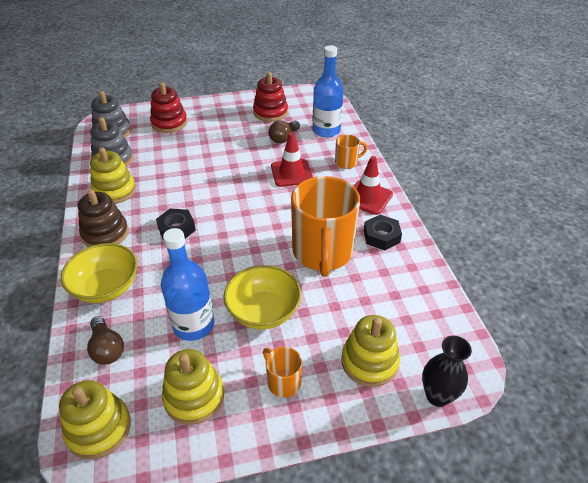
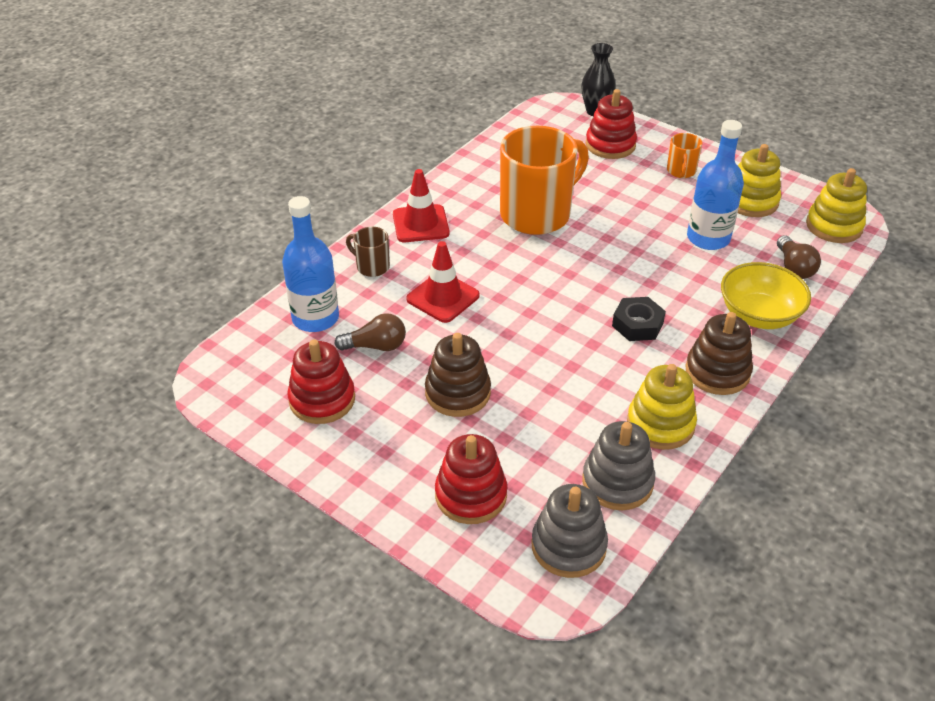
camera: 130 degrees left, 0 degrees up
(107, 348) = (794, 267): brown light bulb -> brown light bulb turned 150 degrees clockwise
(223, 145) = (457, 393): none -> brown stacking toy
(263, 311) = (643, 211): yellow bowl -> none
(347, 162) = (372, 266): orange mug -> brown mug
(369, 362) = (610, 145): yellow stacking toy -> red stacking toy
(381, 236) = (470, 192): black nut -> none

